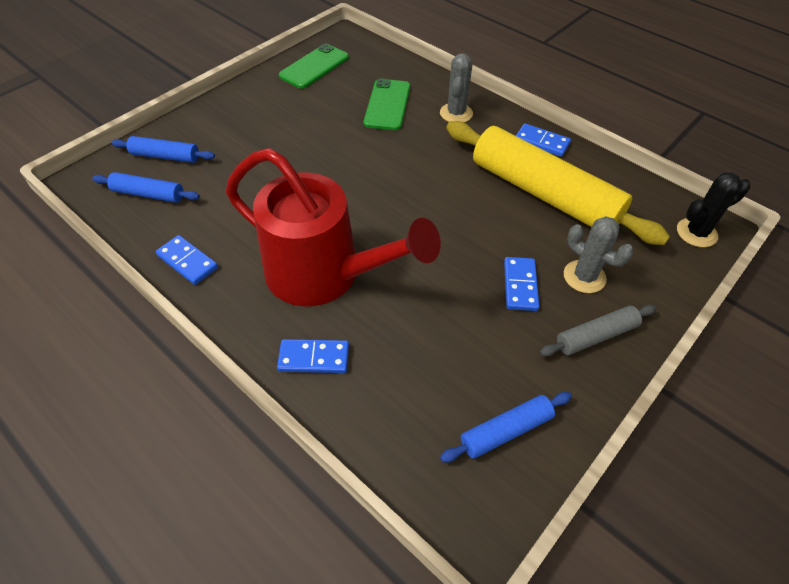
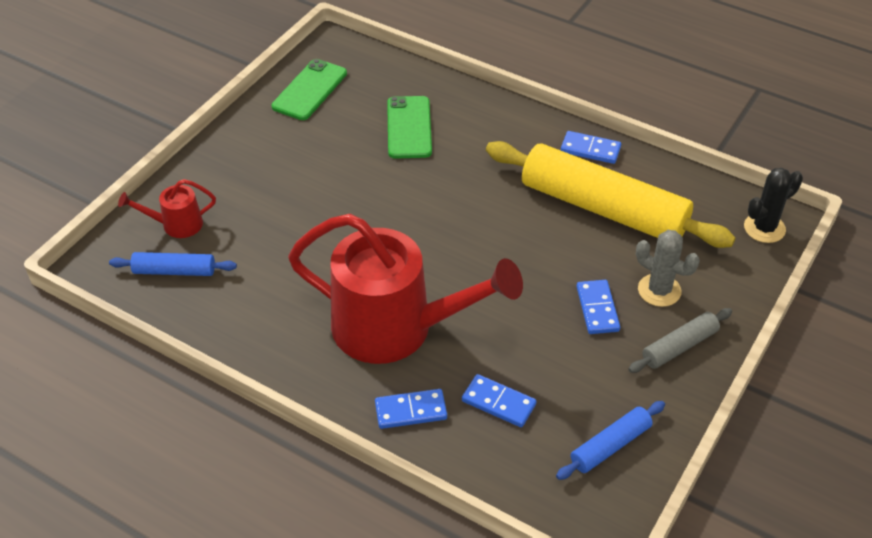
camera: 10 degrees left, 5 degrees down
(165, 156) = (175, 225): blue rolling pin -> red watering can
(187, 262) = (247, 337): blue domino -> blue domino (498, 403)
(456, 113) = (489, 127): grey cactus -> none

